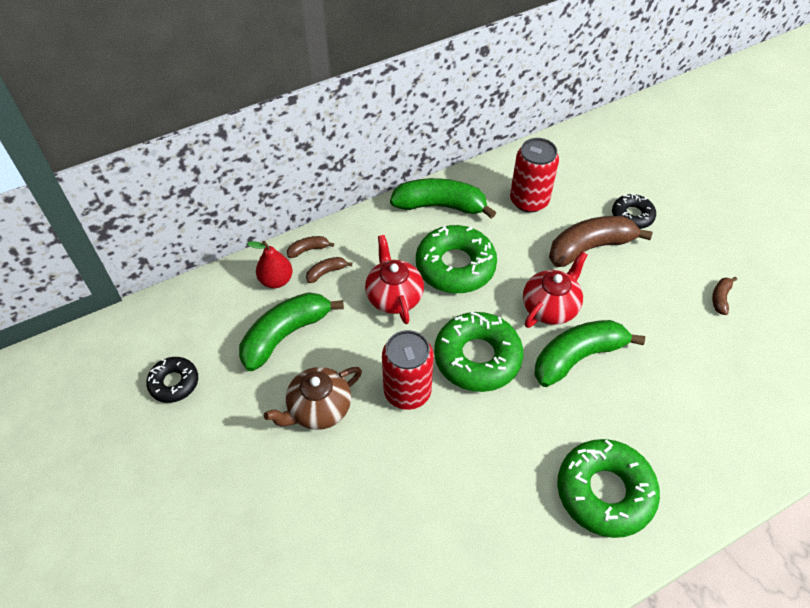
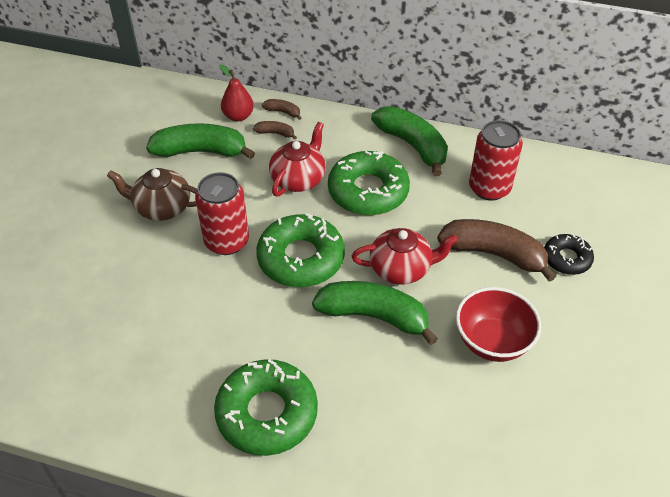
camera: 45 degrees right, 5 degrees down
(174, 383) = (107, 131): black donut -> none
(663, 310) = (492, 342): none -> red bowl
(720, 298) = (559, 374): brown banana -> none

